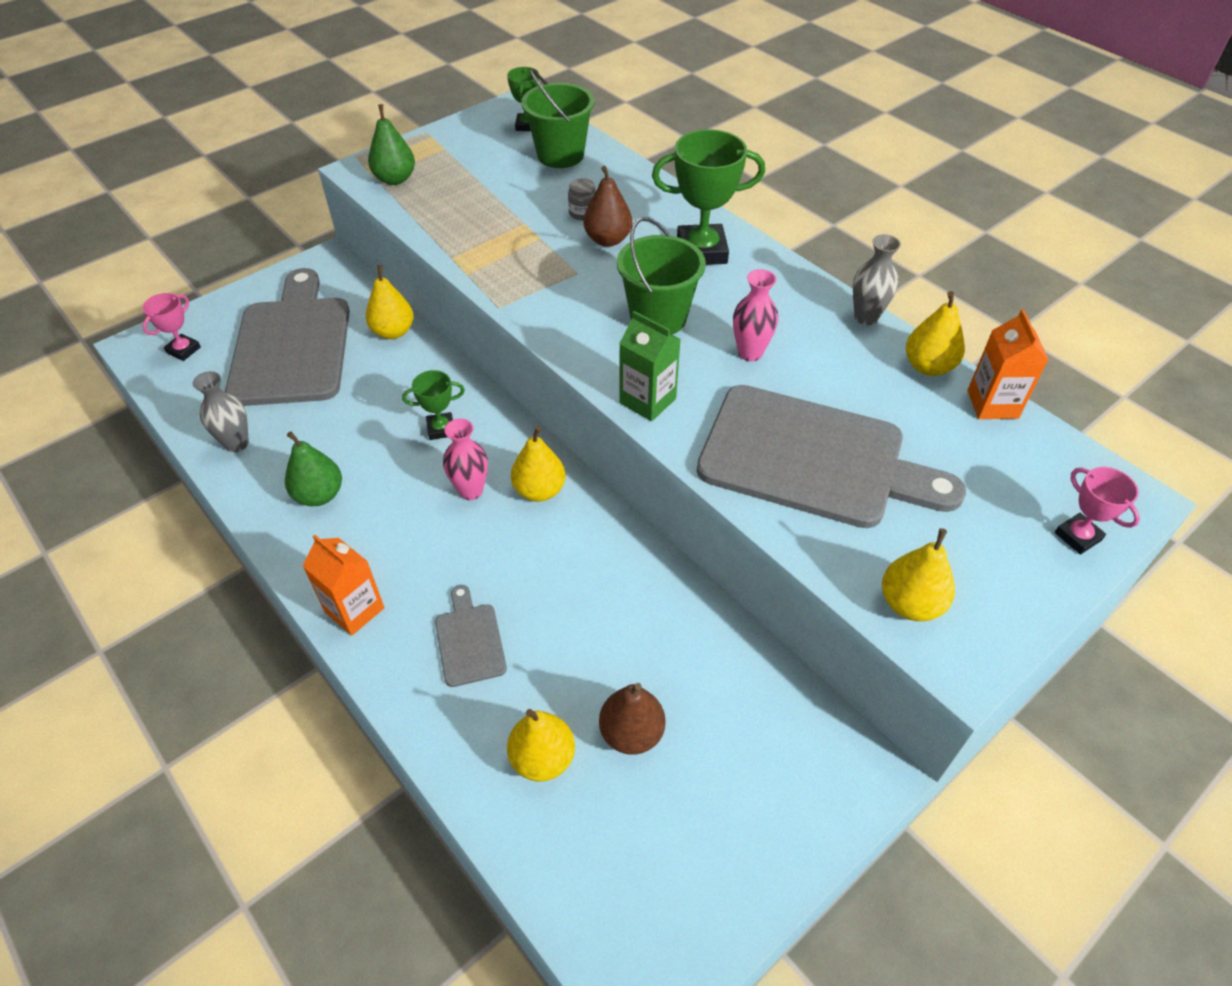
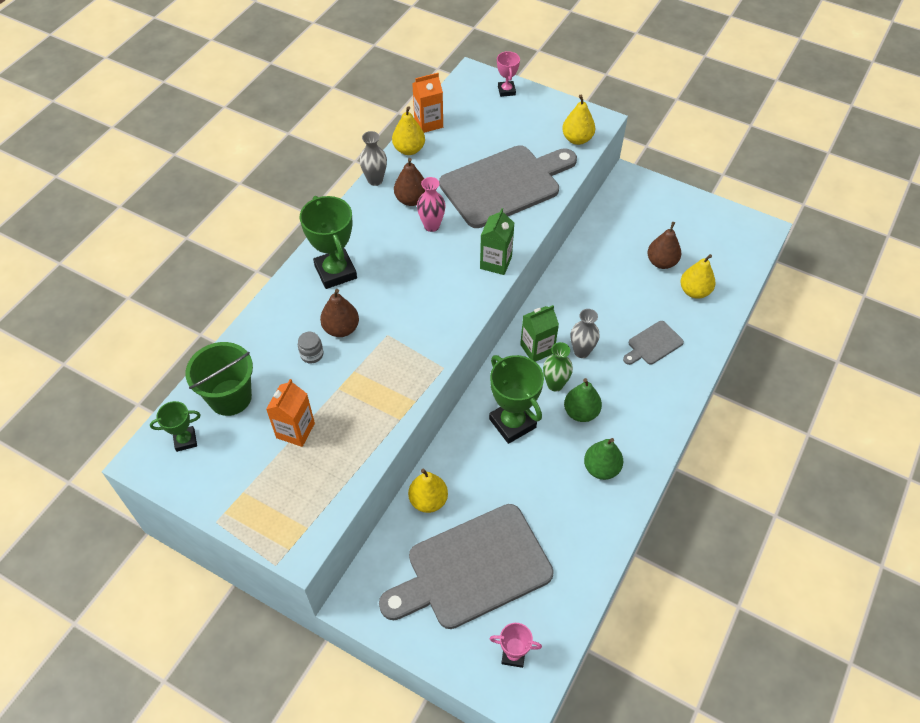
camera: 110 degrees left, 5 degrees up
(237, 443) = (586, 548): grey vase -> grey vase (581, 351)
(354, 610) = (667, 406): orange carton -> orange carton (295, 430)
(395, 179) = (304, 510): green pear -> green pear (581, 412)
(441, 429) = (512, 423): green trophy -> green trophy, size x1.84
(471, 491) = (555, 384): pink vase -> green vase
(539, 490) = (537, 349): yellow pear -> green carton
(658, 318) = (417, 277): green bucket -> none
(812, 344) = (411, 200): none -> brown pear
(812, 459) = (505, 185): grey cutting board -> grey cutting board turned 60 degrees clockwise
(1077, 536) = (506, 91): pink trophy -> pink trophy turned 45 degrees counterclockwise

